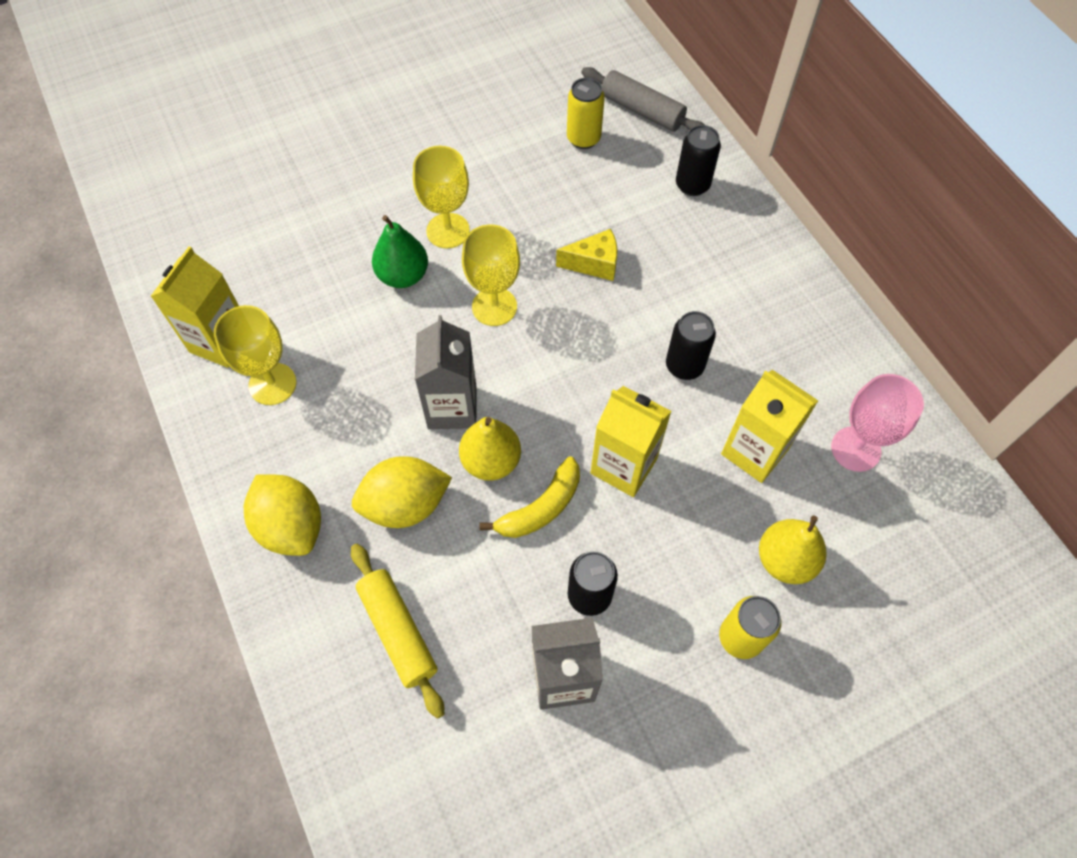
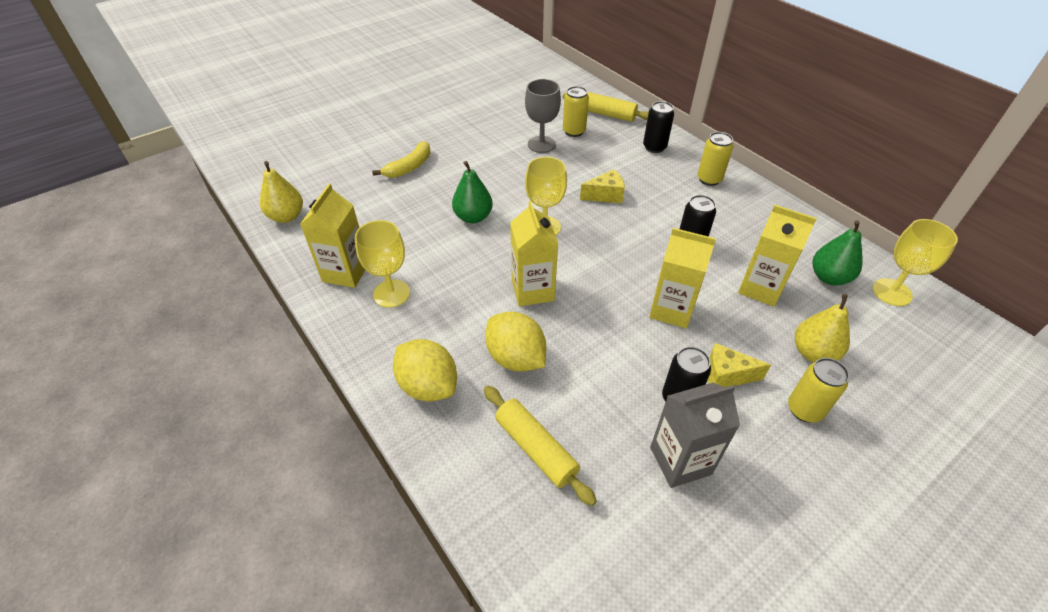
camera: 10 degrees left, 15 degrees down
(405, 505) = (516, 358): yellow lemon -> yellow lemon turned 75 degrees clockwise
(448, 231) = (498, 189): yellow goblet -> yellow goblet (892, 292)
(452, 407) = (532, 290): grey carton -> yellow carton
(491, 461) = (572, 320): yellow pear -> yellow pear (286, 216)
(530, 157) = (541, 144): none -> grey goblet
(541, 507) = (620, 345): yellow banana -> yellow banana (409, 167)
(641, 111) = (606, 114): grey rolling pin -> yellow rolling pin
(660, 573) = (726, 375): none -> yellow cheese
(752, 256) = (709, 179): none -> yellow can
(855, 449) = (829, 277): pink goblet -> green pear

